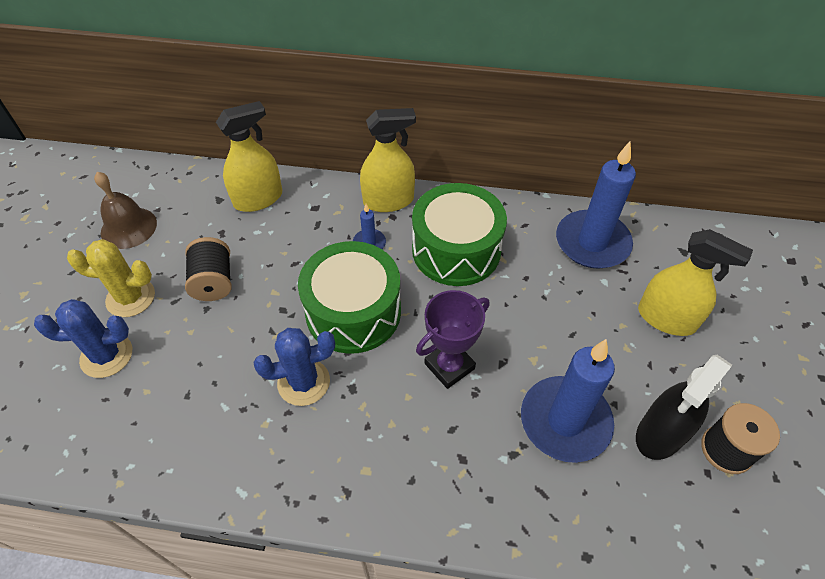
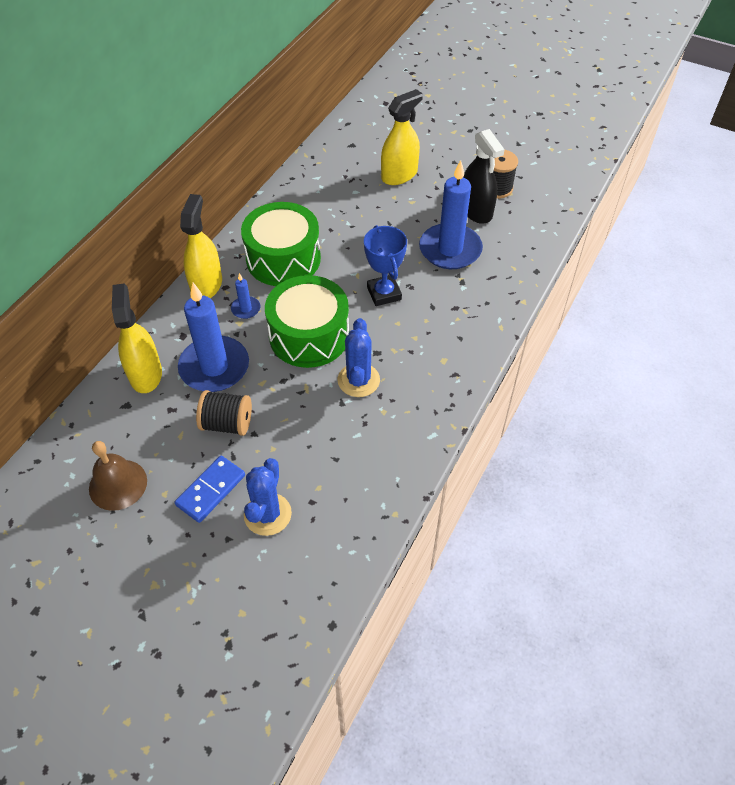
camera: 70 degrees left, 0 degrees up
(130, 298) = (210, 490): yellow cactus -> blue domino
(449, 366) = (384, 293): purple trophy -> blue trophy
(592, 242) = (319, 184): blue candle -> blue candle (214, 367)

